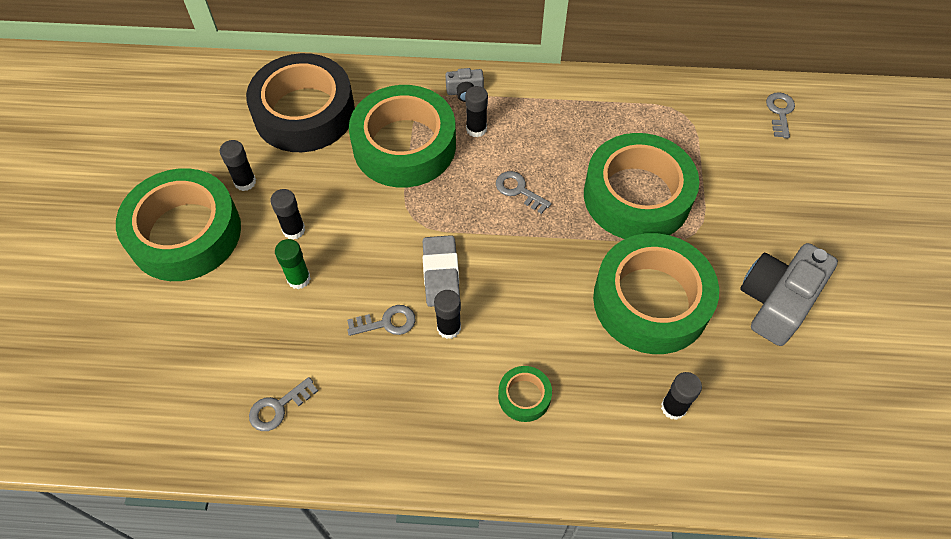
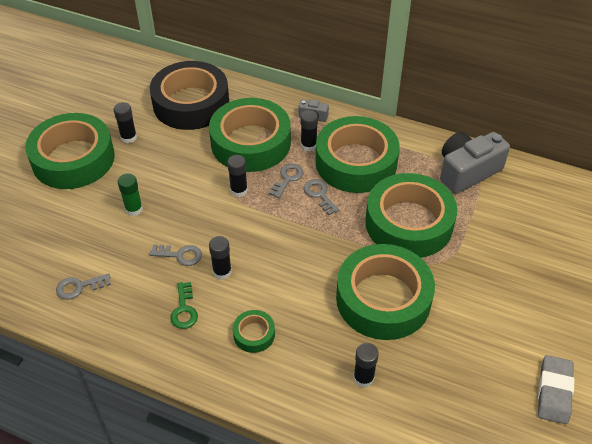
camera: 20 degrees right, 10 degrees down
(294, 230) = (146, 177): black glue stick -> black glue stick (239, 190)
(425, 393) = (184, 309): none -> green key
(441, 274) = (234, 234): grey eraser -> grey eraser (554, 392)
(542, 135) = (356, 162): none -> green tape
(776, 302) = (485, 329): grey camera -> grey camera (467, 171)
(780, 112) = (556, 195): grey key -> grey key (287, 179)

